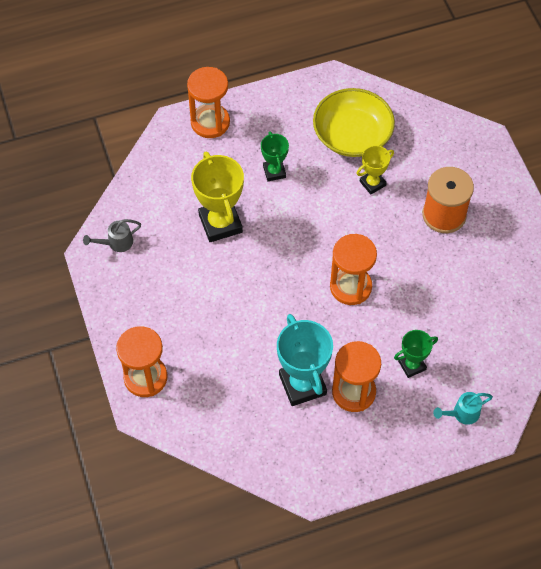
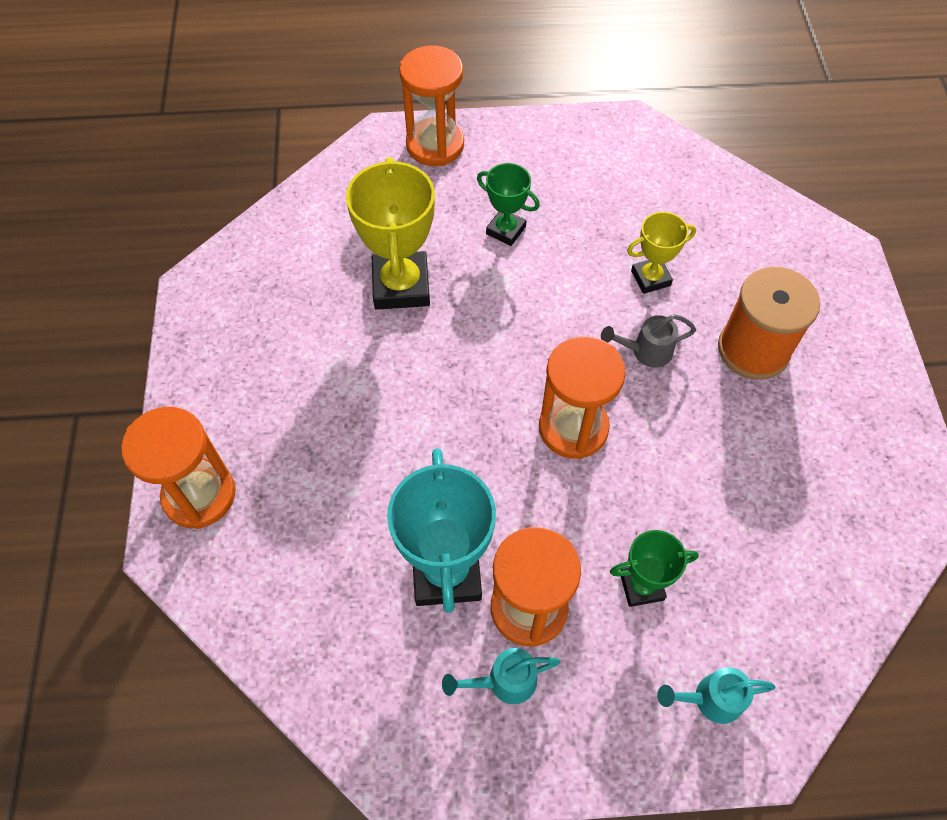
camera: 15 degrees right, 0 degrees up
(116, 243) = (238, 280): grey watering can -> grey watering can (646, 351)
(274, 172) = (506, 230): green trophy -> green trophy turned 60 degrees counterclockwise
(351, 432) = (504, 681): none -> turquoise watering can
(352, 135) = (638, 203): yellow bowl -> none

